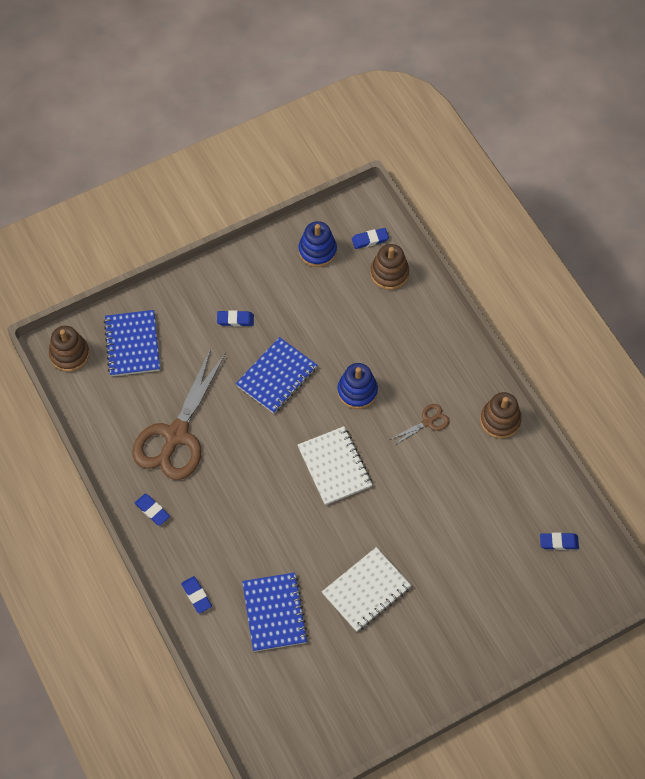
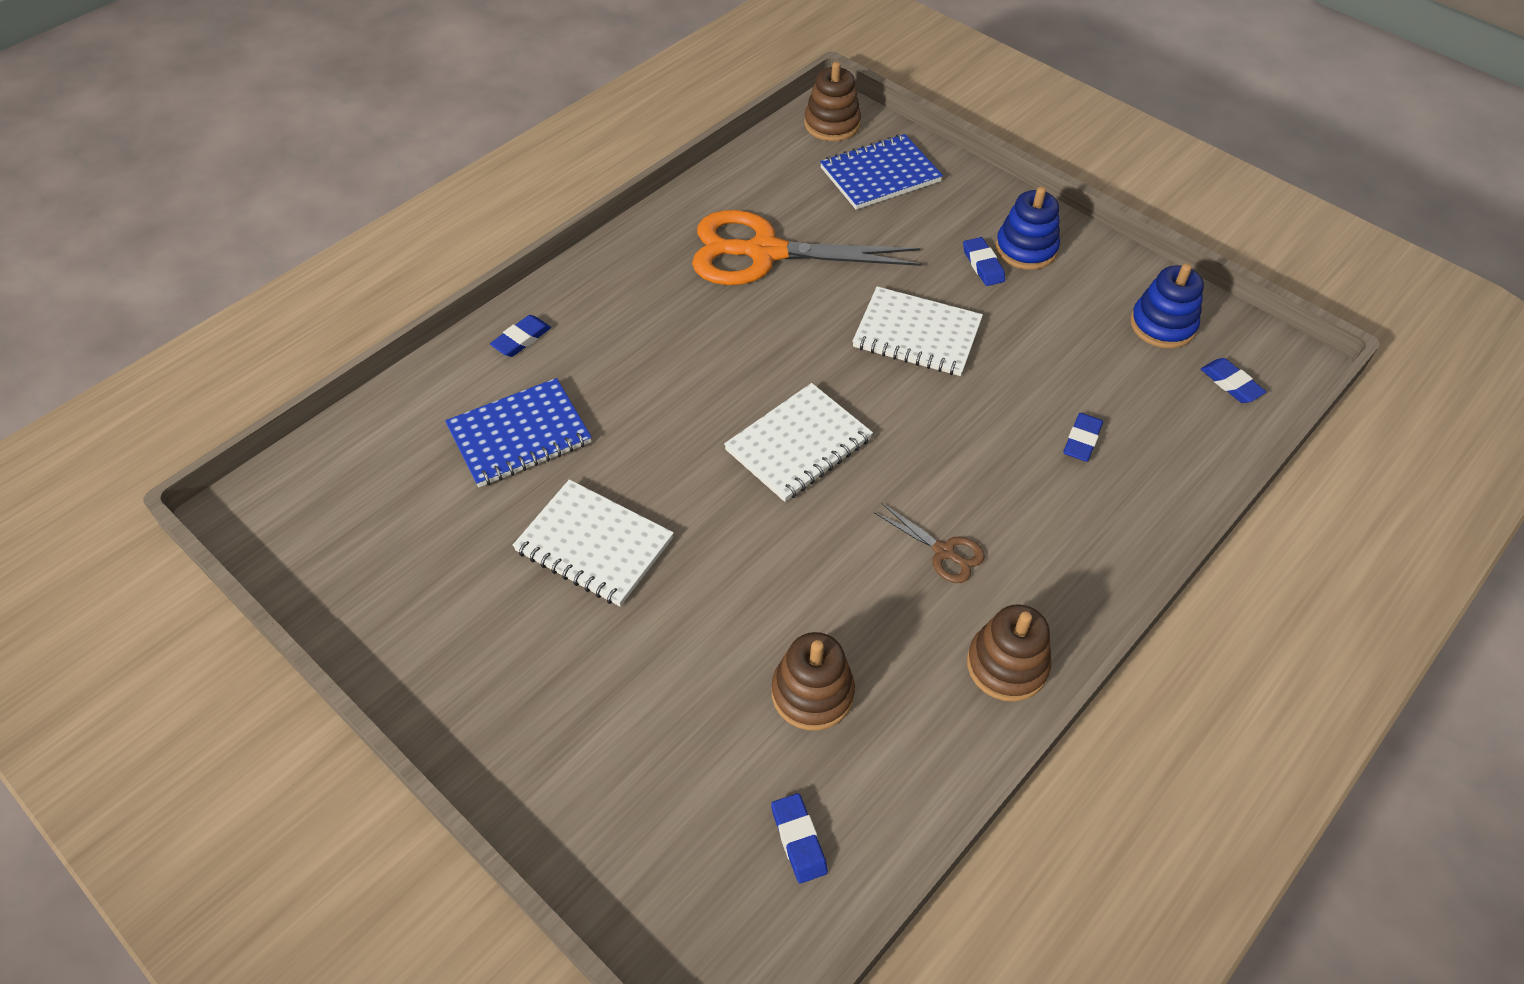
camera: 70 degrees right, 10 degrees down
(152, 510) = (637, 259): blue eraser -> blue eraser (1082, 440)
(176, 435) = (764, 252): brown scissors -> orange scissors
(277, 377) = (917, 334): blue notebook -> white notebook
(357, 391) = (947, 439): blue stacking toy -> blue stacking toy (1026, 249)
(389, 273) = (1188, 425): brown stacking toy -> brown stacking toy (812, 693)

